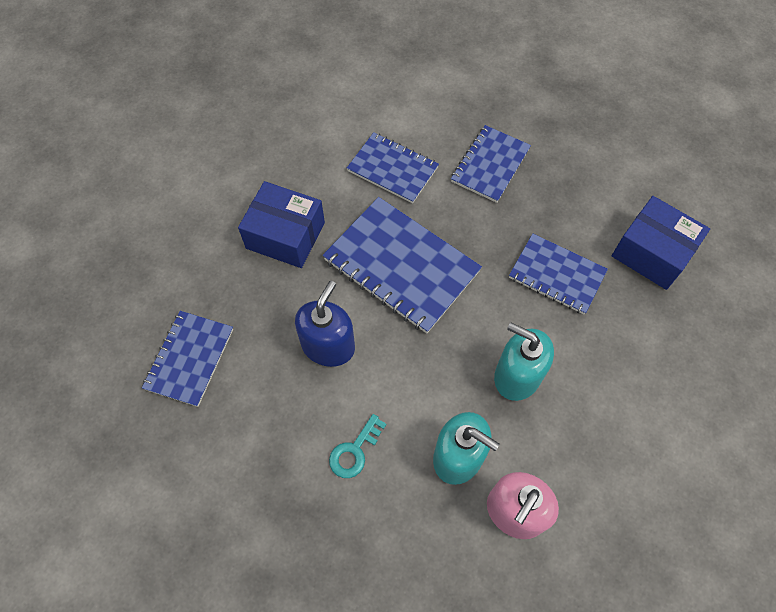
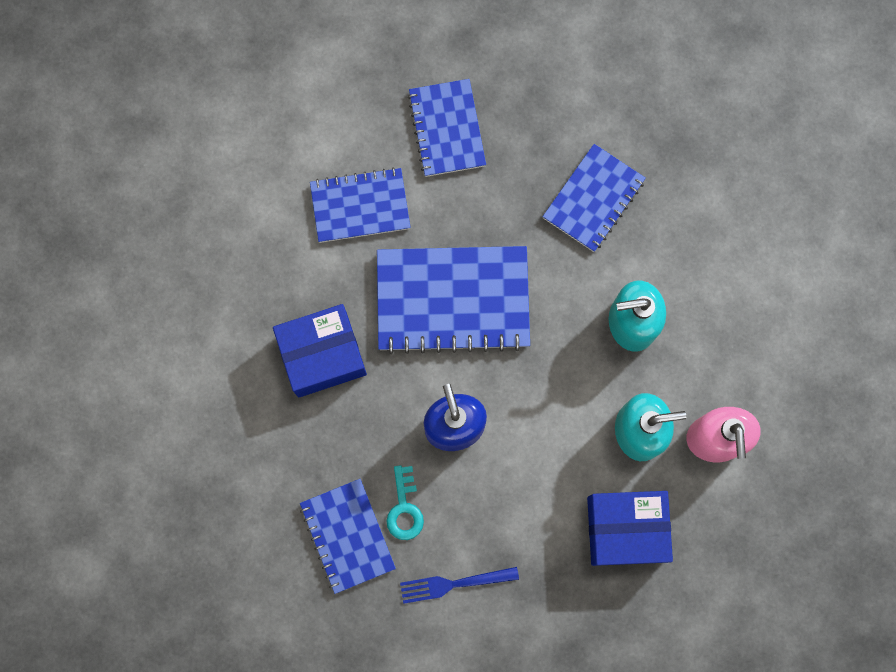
camera: 40 degrees left, 15 degrees up
(227, 453) = (454, 584): none -> blue fork
(354, 451) = (554, 495): turquoise key -> turquoise key (404, 508)
(556, 275) = (593, 199): blue notebook -> blue notebook turned 45 degrees counterclockwise
(652, 253) = (658, 110): blue box -> blue box (625, 529)

